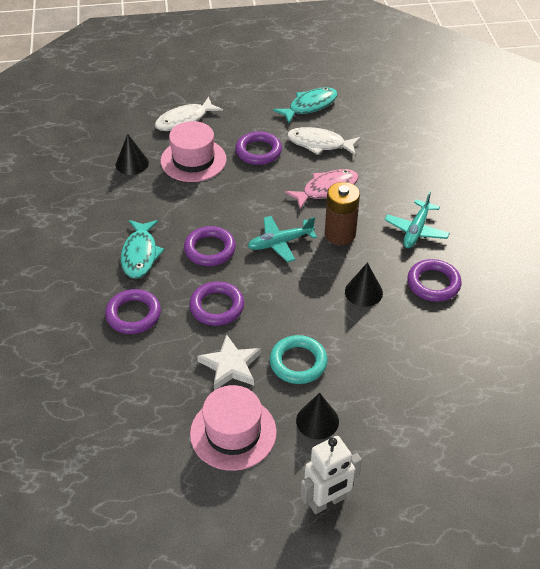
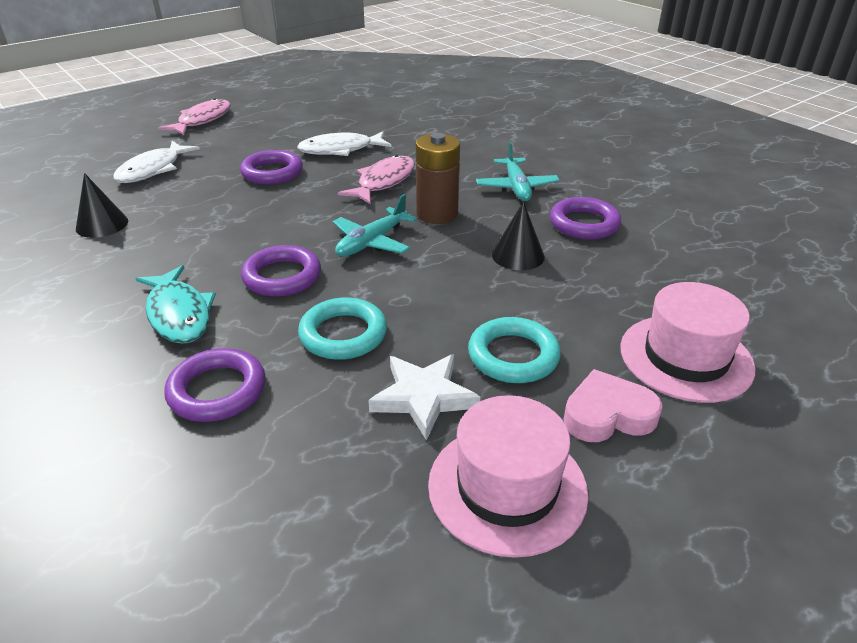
camera: 30 degrees left, 10 degrees down
(193, 160) = (191, 200): pink hat -> pink hat (685, 357)
(217, 307) = (343, 334): purple ring -> turquoise ring
(243, 75) = (202, 120): none -> pink fish
(310, 106) = (302, 125): turquoise fish -> none
(317, 421) = (607, 414): black cone -> pink heart
(327, 502) = (734, 519): white robot -> none

